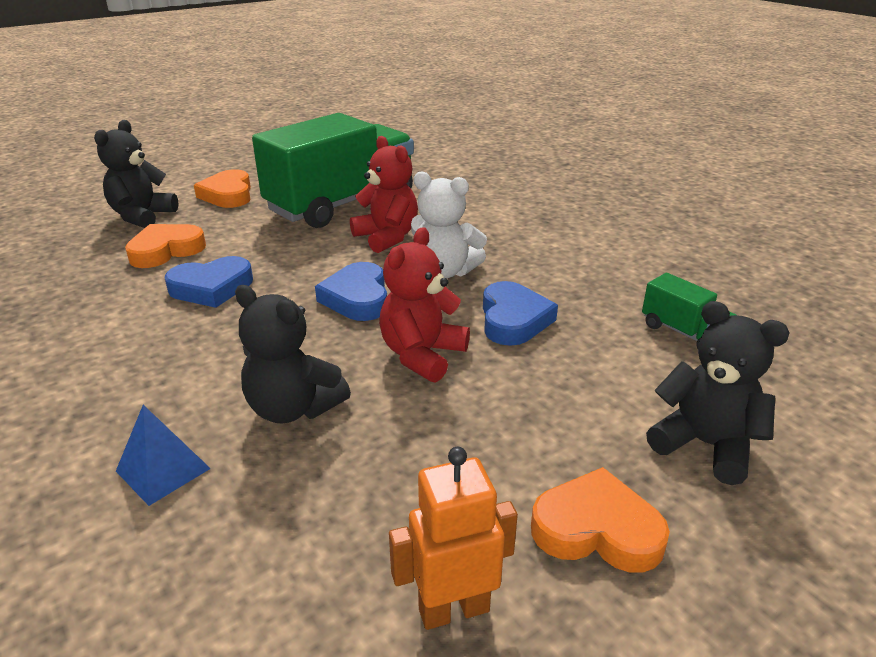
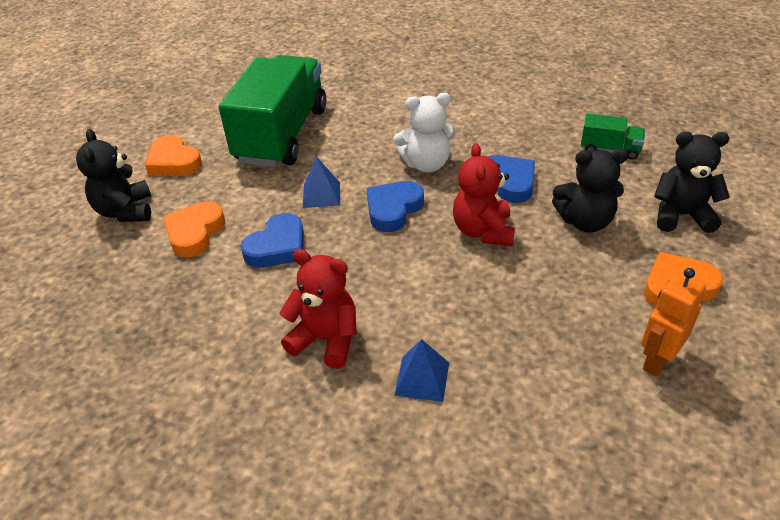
camera: 30 degrees left, 10 degrees up
(293, 408) = (449, 302): black teddy bear -> black teddy bear (585, 221)
(309, 261) = (321, 195): none -> blue pyramid
(357, 298) = (393, 209): blue heart -> blue heart turned 75 degrees clockwise
(387, 237) = (354, 152): red teddy bear -> red teddy bear (326, 340)

